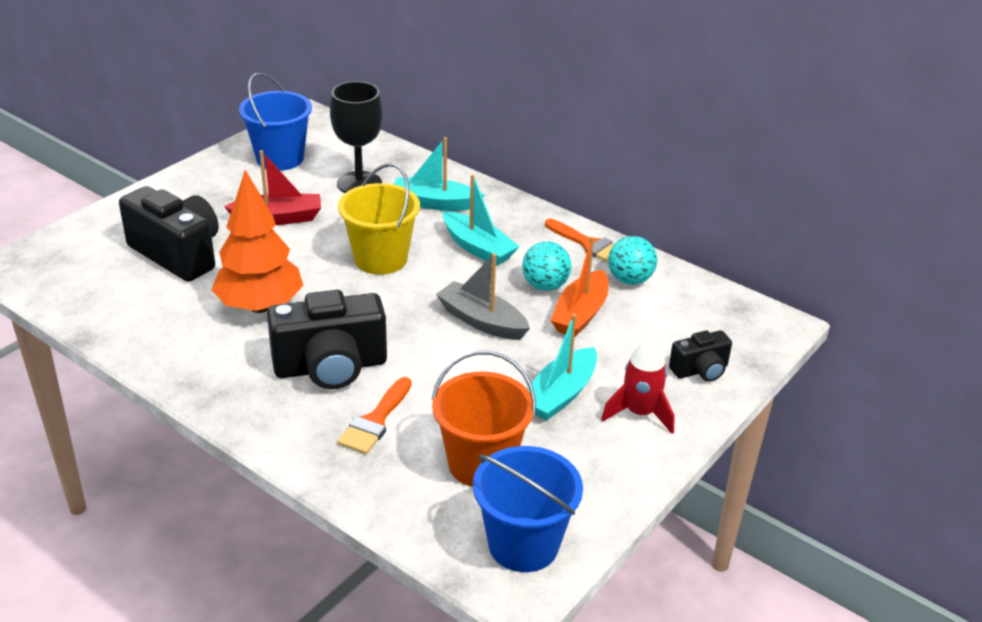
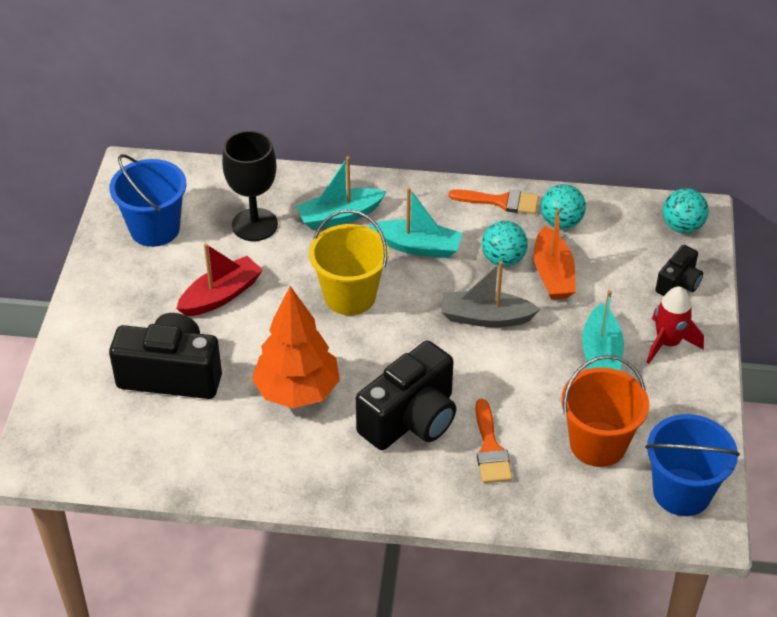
camera: 30 degrees left, 10 degrees up
(750, 328) = (682, 227): none -> turquoise ball

